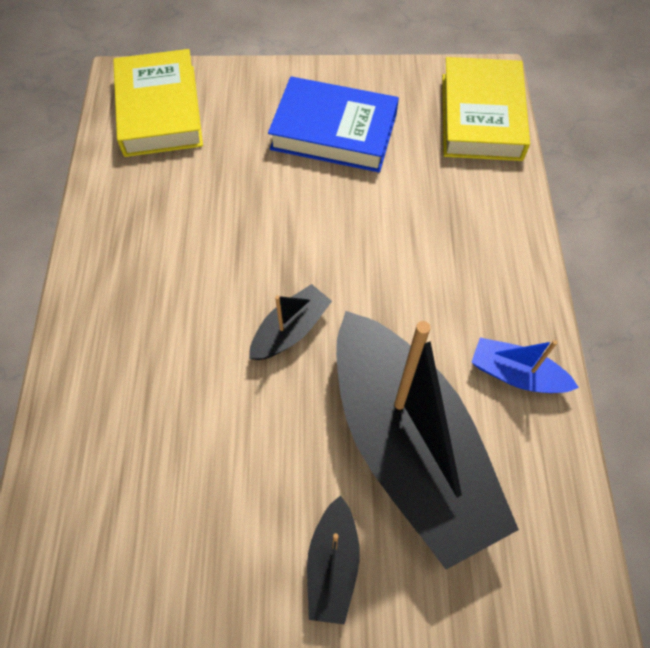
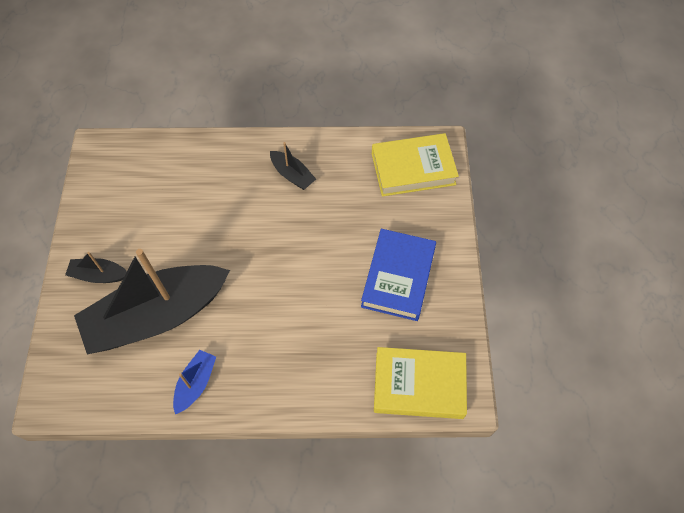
camera: 90 degrees right, 0 degrees up
(290, 330) = (238, 252): black boat -> black boat (292, 175)

